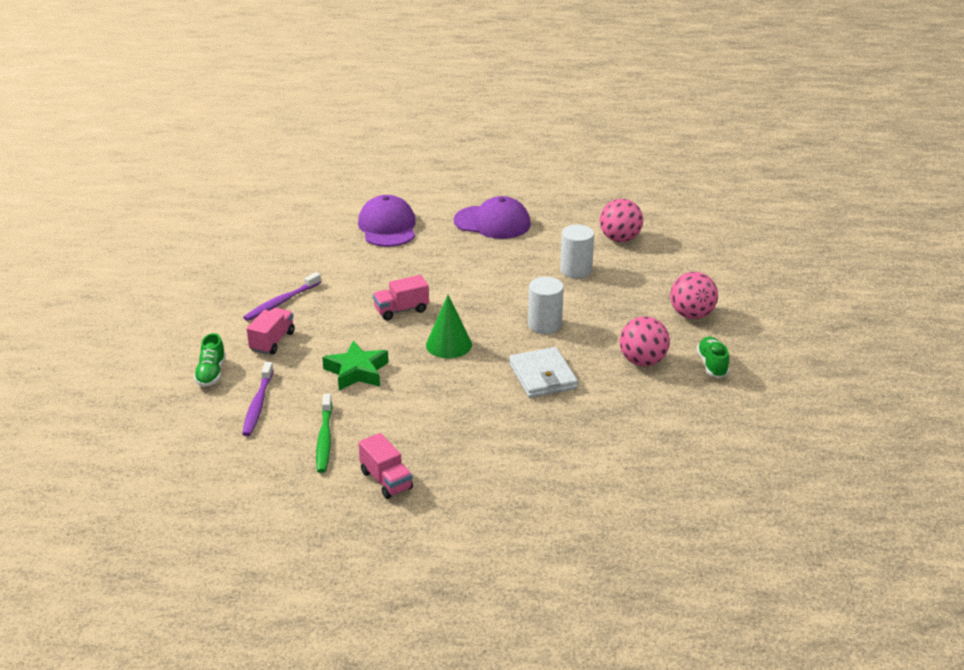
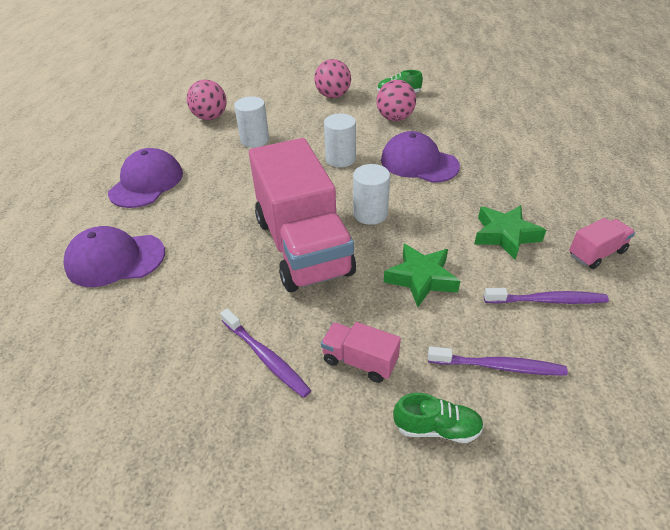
camera: 85 degrees left, 10 degrees up
(324, 439) = (547, 300): green toothbrush -> purple toothbrush
(401, 310) = (303, 246): pink truck -> pink truck, size x2.41
(415, 424) = (505, 235): none -> green star
(448, 344) = (370, 214): green cone -> white cylinder
(542, 376) = (419, 163): white wallet -> purple cap

